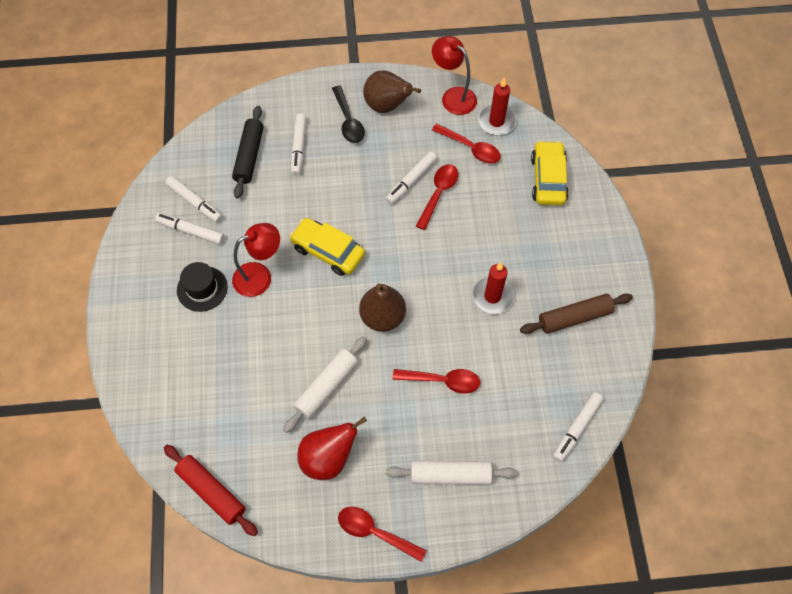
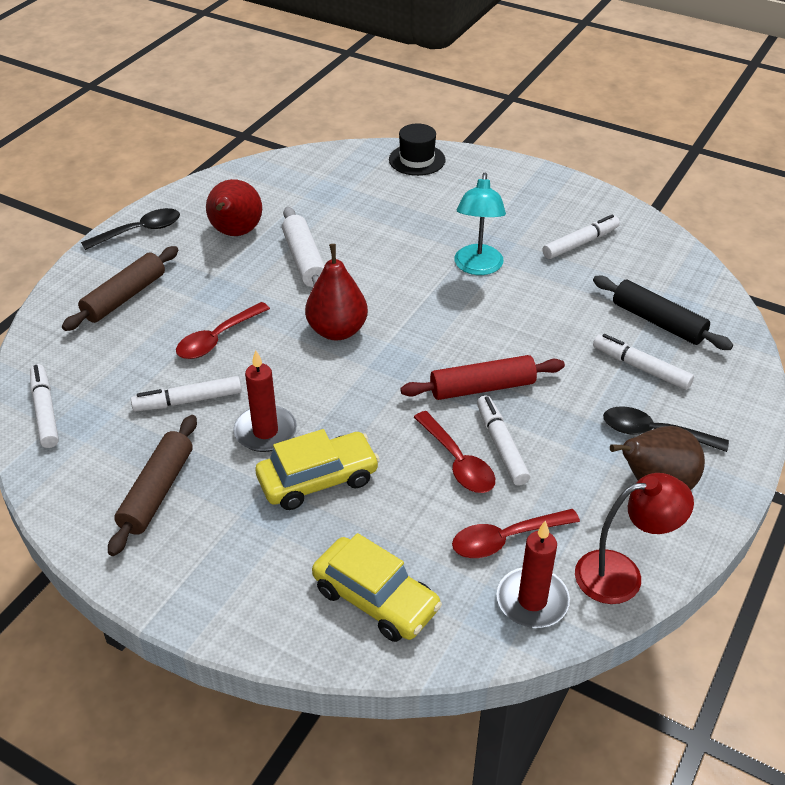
camera: 125 degrees right, 20 degrees down
(195, 202) = (619, 258): white marker -> white marker (188, 401)
(202, 288) = (499, 226): black hat -> black hat (417, 160)
(212, 491) = (286, 164): red rolling pin -> red rolling pin (482, 388)
(260, 276) = (477, 267): red lamp -> turquoise lamp
(328, 251) = (462, 327): yellow car -> yellow car (318, 479)
(375, 532) = (140, 231): red spoon -> black spoon
(382, 317) = (337, 331): brown pear -> red pear
(450, 475) = (125, 297): white rolling pin -> brown rolling pin

